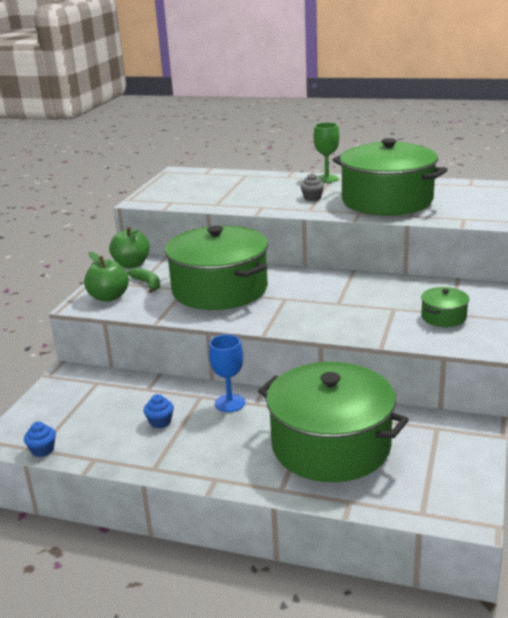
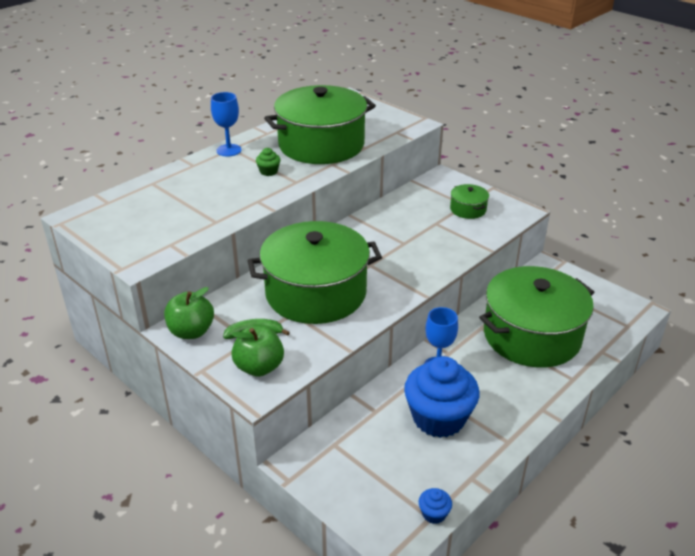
camera: 65 degrees left, 10 degrees up
(160, 422) = (438, 418): blue cupcake -> blue cupcake, size x2.48
(312, 198) = (268, 171): grey cupcake -> green cupcake
(326, 179) = (229, 150): green goblet -> blue goblet

